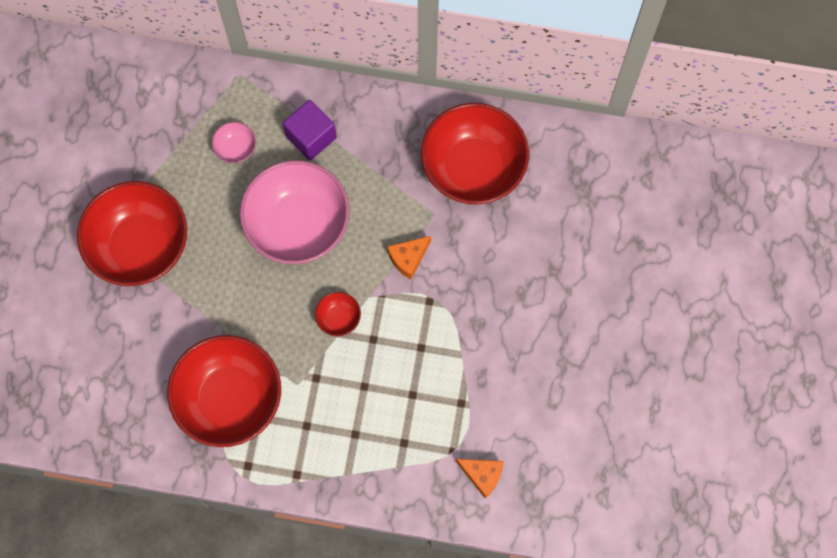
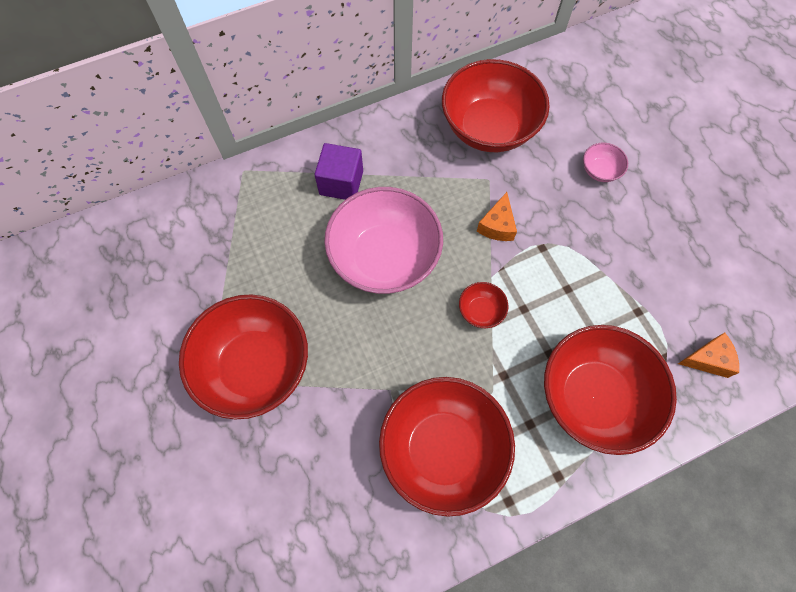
camera: 35 degrees left, 5 degrees down
(236, 148) = (283, 230): pink bowl -> pink bowl (600, 171)
(369, 440) = (593, 397): none -> red bowl

